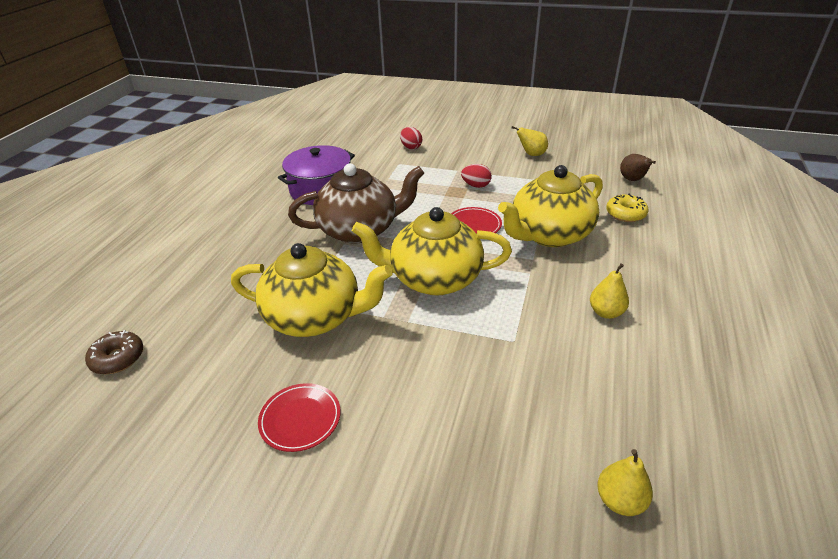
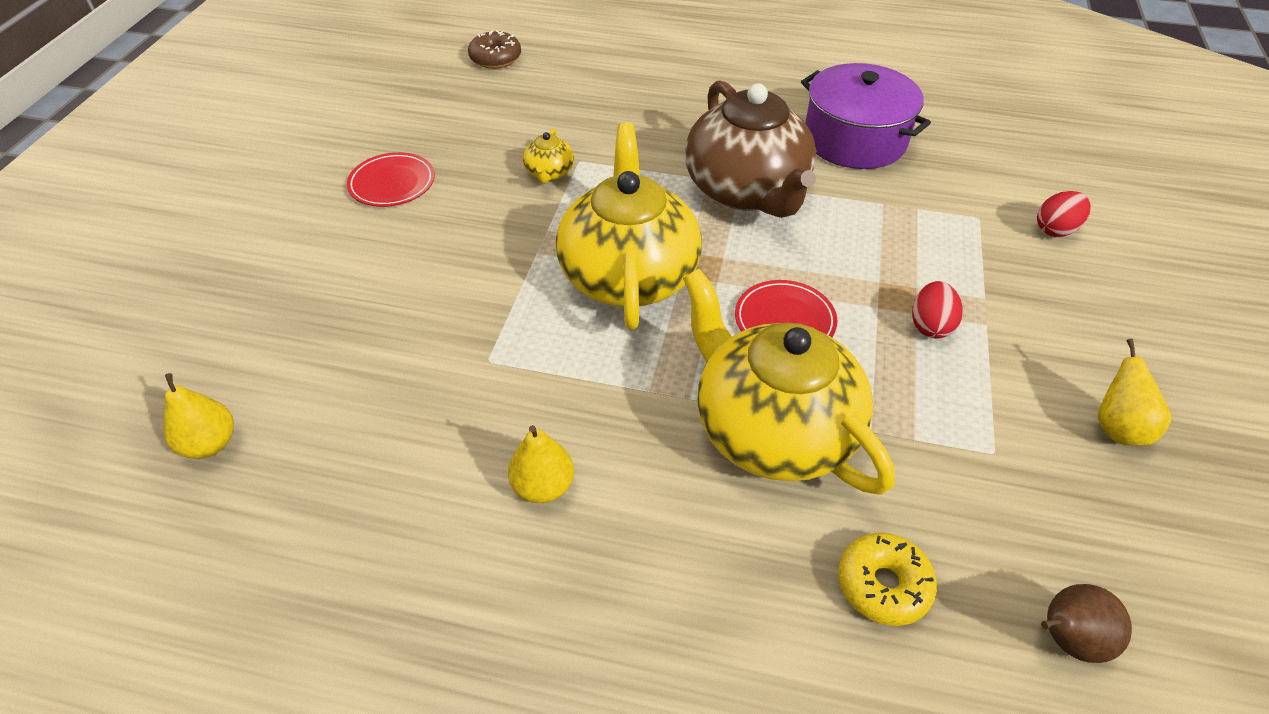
camera: 85 degrees right, 10 degrees up
(315, 317) = (549, 173): yellow teapot -> yellow teapot, size x0.41

